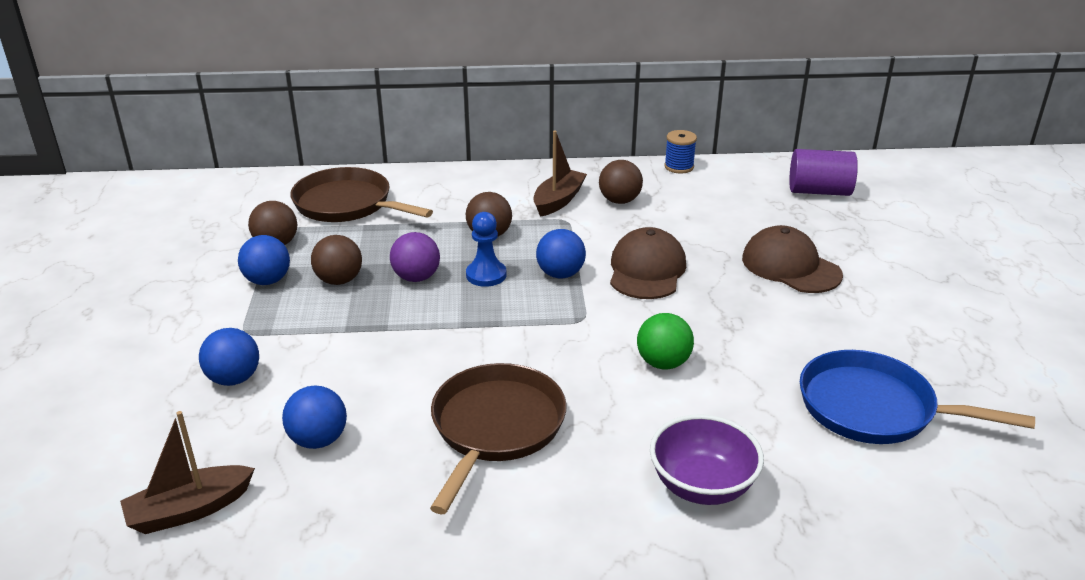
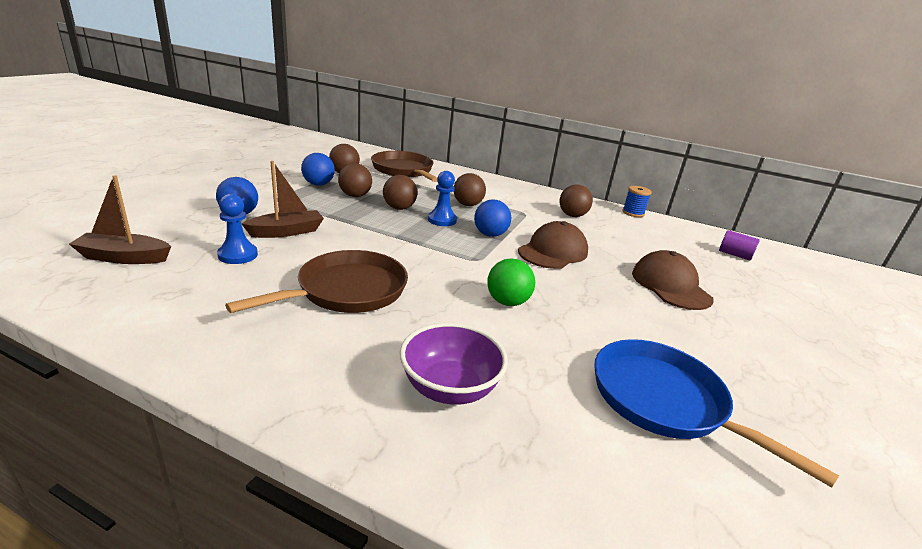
camera: 25 degrees right, 5 degrees down
(318, 440) = (238, 255): blue ball -> blue pawn
(416, 278) = (399, 208): purple ball -> brown ball
(558, 200) = (531, 204): brown boat -> brown boat (287, 232)
(819, 191) = (734, 255): purple cylinder -> purple cylinder, size x0.62

